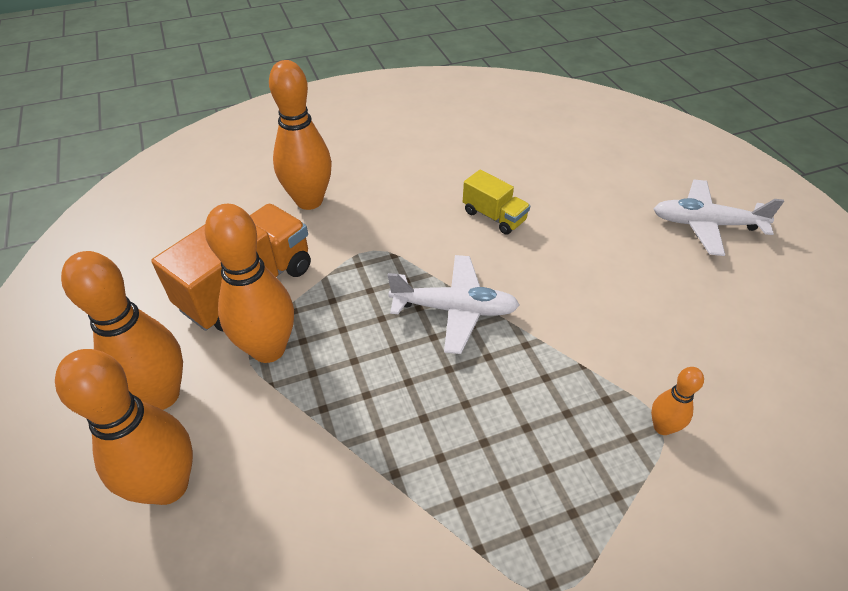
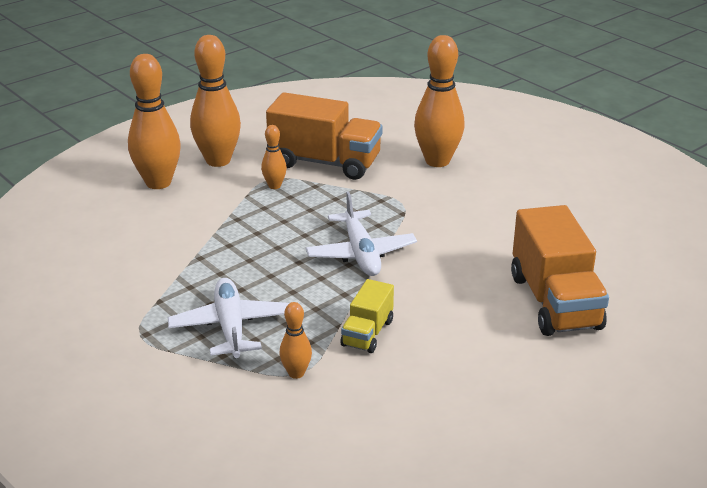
camera: 70 degrees right, 15 degrees down
(268, 349) = (274, 186): orange bowling pin -> orange bowling pin, size x0.49
(494, 216) = (492, 253): yellow truck -> yellow truck (367, 333)
(583, 204) = (555, 302): none -> orange truck
(706, 224) = (589, 388): white plane -> white plane (230, 327)

